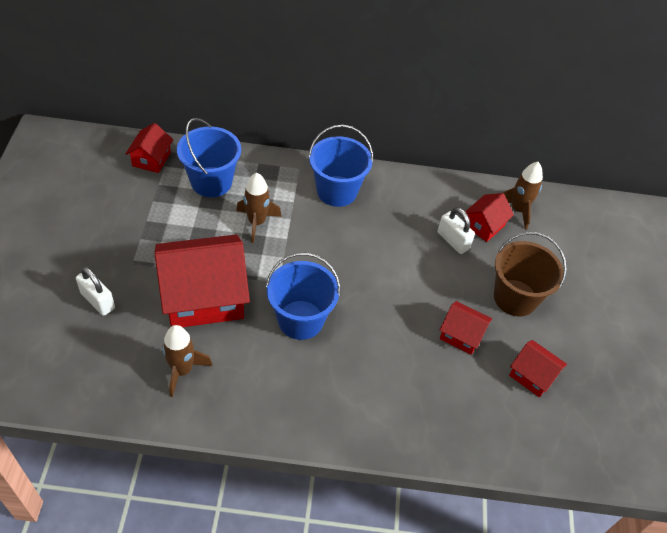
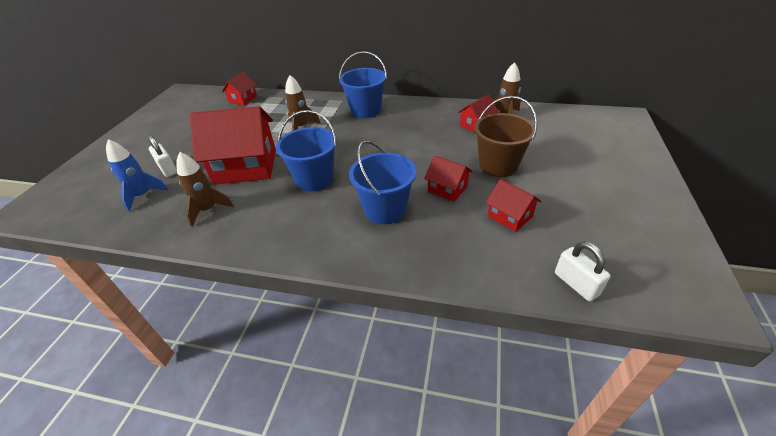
camera: 15 degrees right, 10 degrees down
(85, 347) = (143, 195): none -> blue rocket
(211, 182) = (278, 108): blue bucket -> blue bucket (385, 210)
(453, 241) = (449, 134): white padlock -> white padlock (576, 284)

